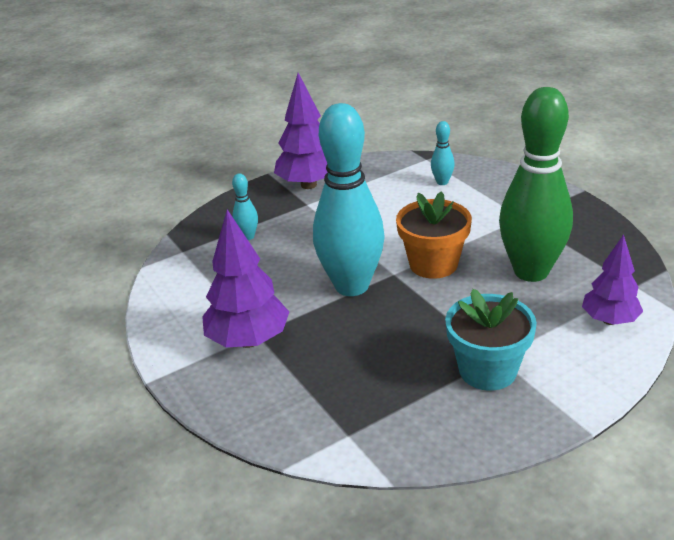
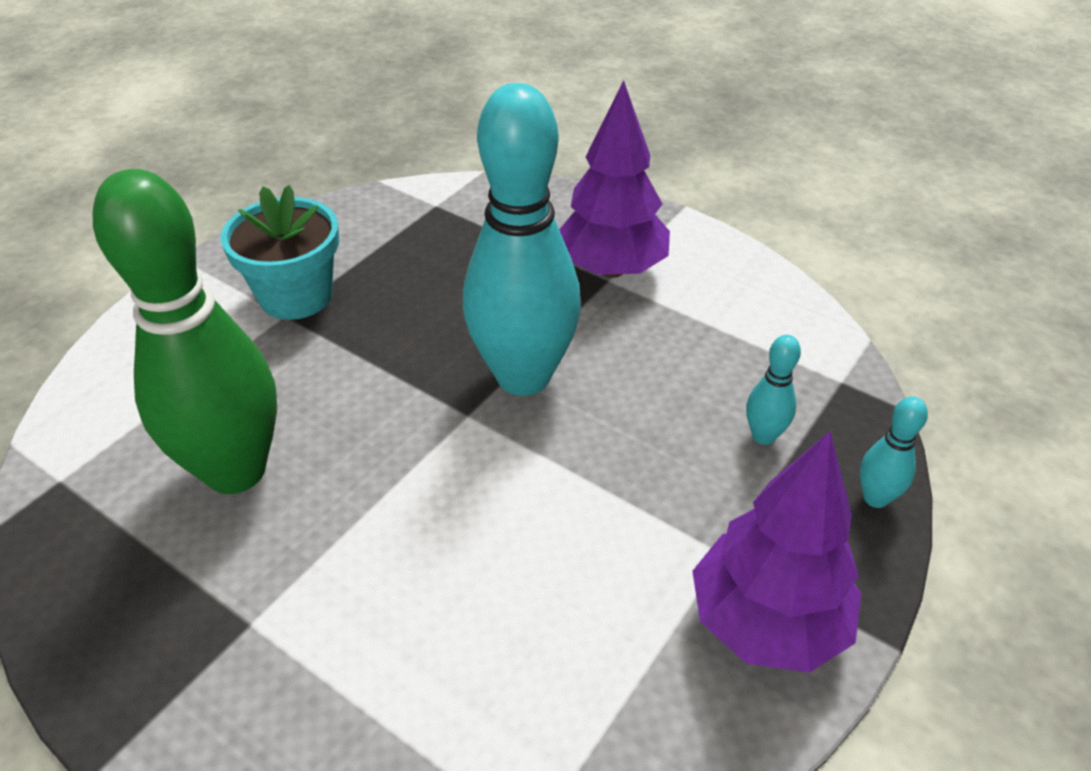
camera: 155 degrees right, 10 degrees up
(433, 264) = (407, 449): orange flower pot -> none
(442, 182) = (455, 719): turquoise bowling pin -> turquoise bowling pin (875, 498)
(609, 320) = (120, 402): purple tree -> none

